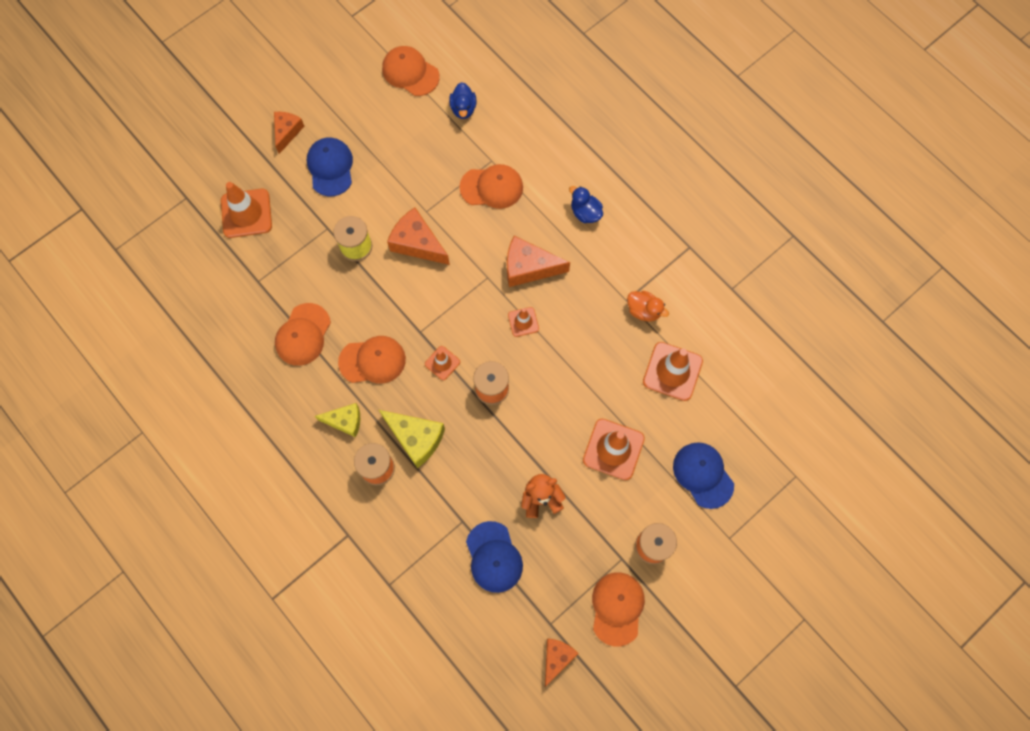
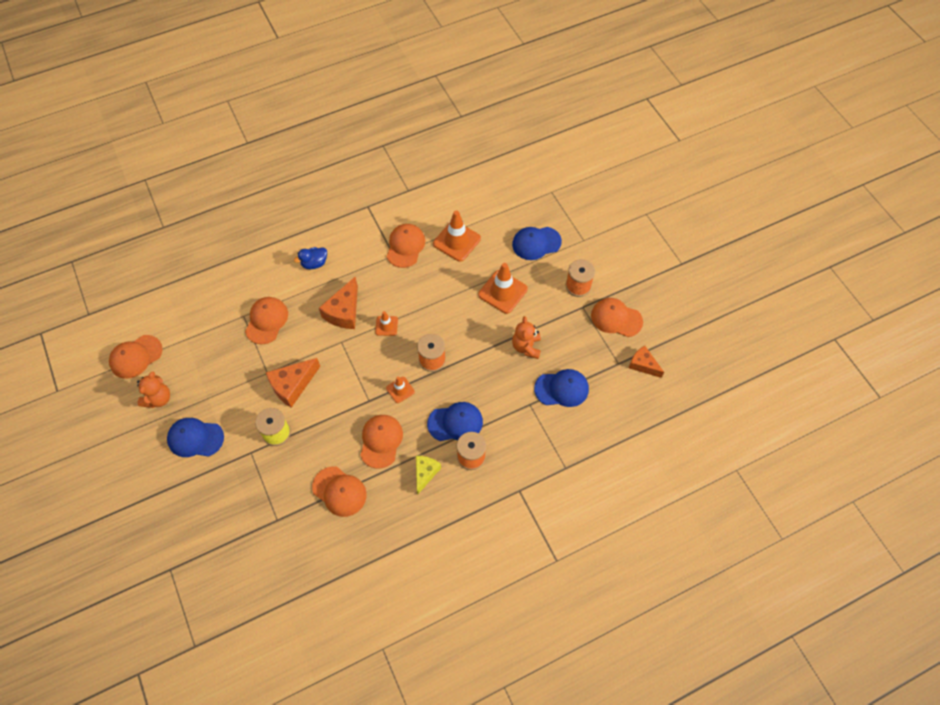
camera: 75 degrees left, 10 degrees down
(246, 213) = (208, 517): orange traffic cone -> none
(287, 132) = (145, 467): orange cheese -> none
(367, 114) = (158, 398): none -> orange teddy bear
(416, 438) = (455, 422): yellow cheese -> blue cap
(463, 108) = (188, 325): blue duck -> none
(644, 310) = (405, 246): orange duck -> orange cap

